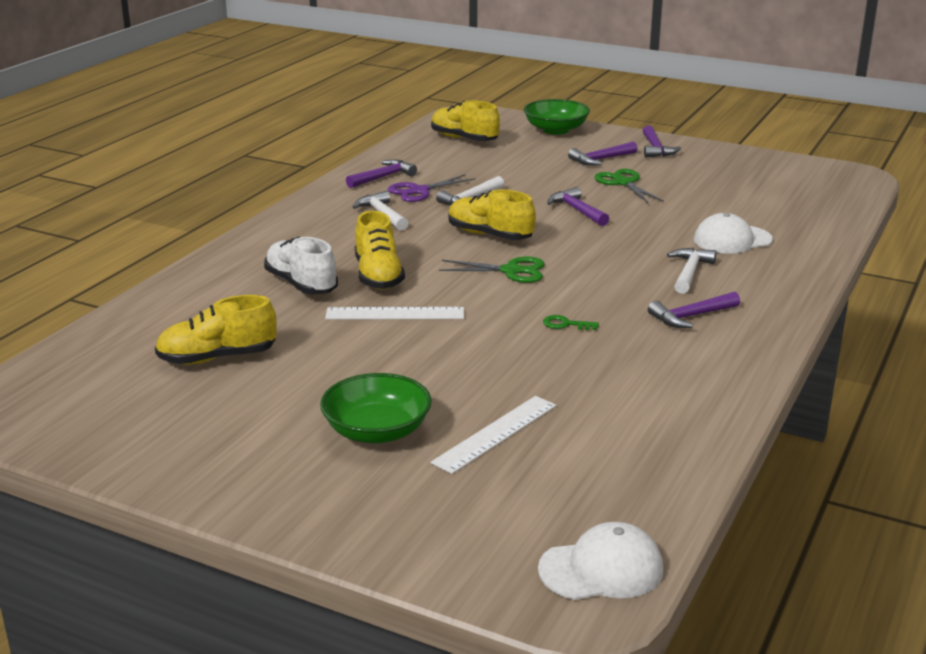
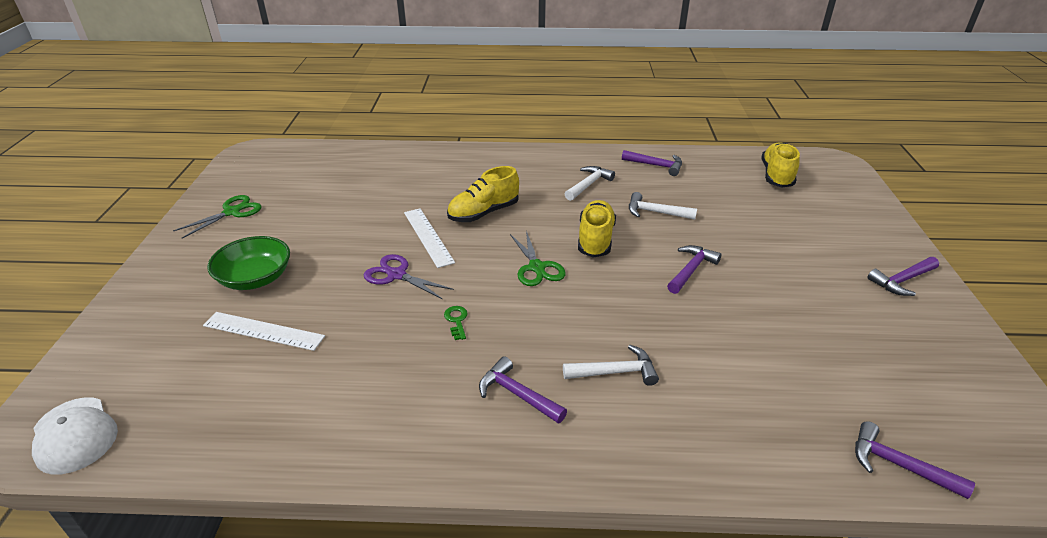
camera: 65 degrees right, 10 degrees up
(217, 358) = (333, 193): yellow shoe -> none
(301, 284) = (450, 189): white shoe -> none
(419, 191) = (647, 186): purple scissors -> purple scissors (396, 275)
(555, 130) = (863, 212): green bowl -> none
(600, 160) = (826, 254): purple hammer -> purple hammer (898, 465)
(623, 183) = (786, 281): green scissors -> green scissors (232, 212)
(732, 240) = (722, 387): white cap -> none

